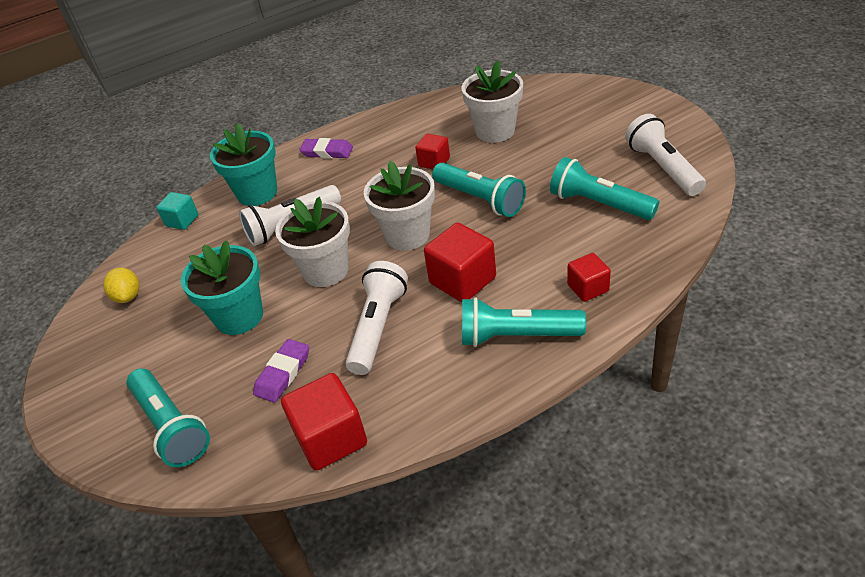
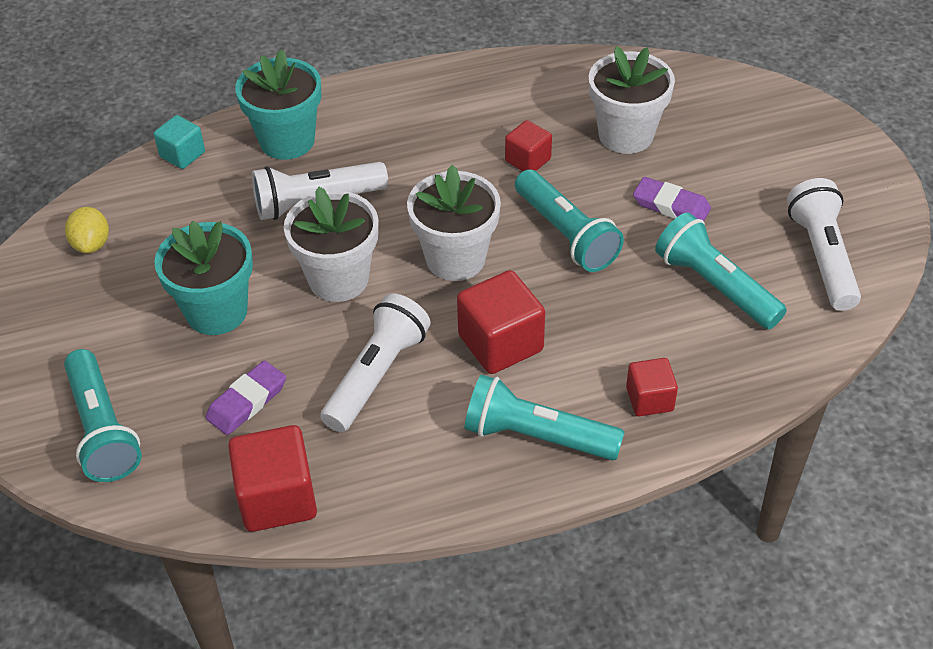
camera: 10 degrees right, 5 degrees up
(327, 152) = (395, 103): purple eraser -> purple eraser (671, 205)

